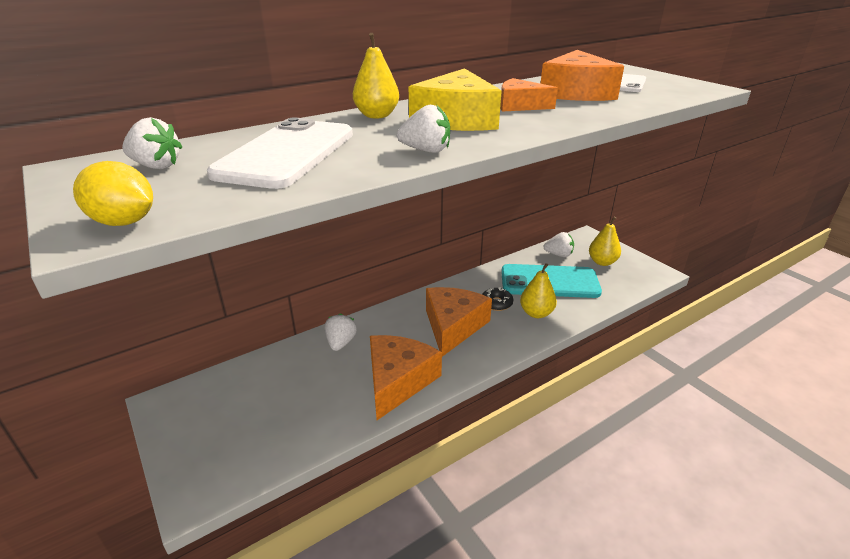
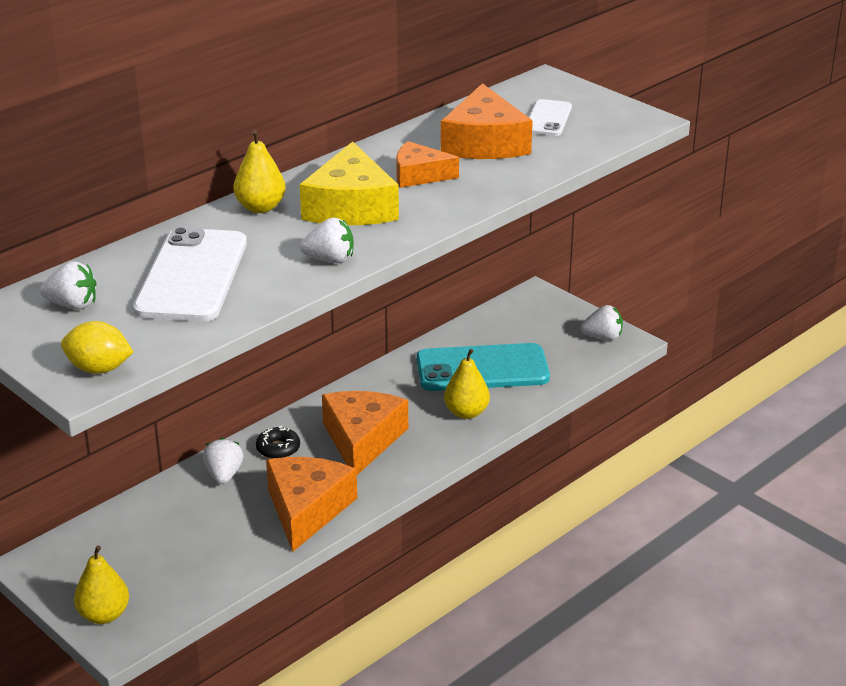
camera: 10 degrees left, 0 degrees up
(496, 303) = (414, 405): black donut -> black donut (278, 449)
(558, 255) = (494, 328): white strawberry -> white strawberry (603, 337)
(602, 262) = (553, 333): yellow pear -> yellow pear (104, 615)

